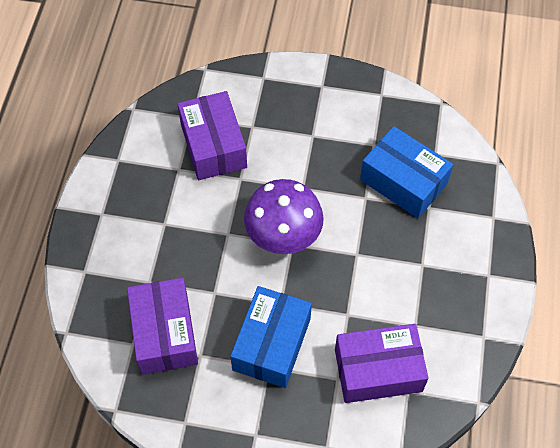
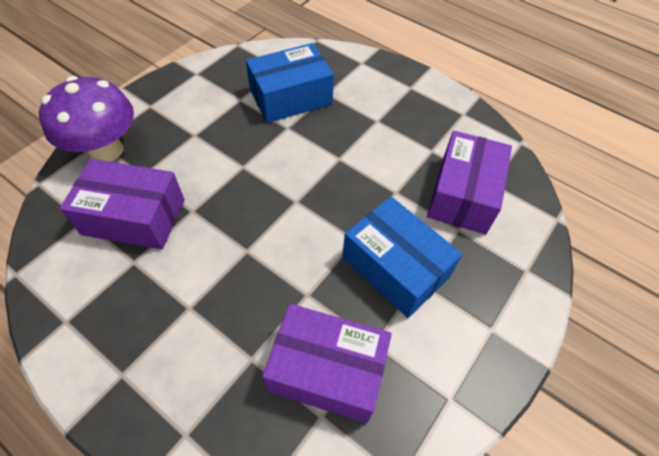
camera: 65 degrees left, 5 degrees down
(283, 237) = (284, 204): purple mushroom -> purple mushroom (106, 150)

